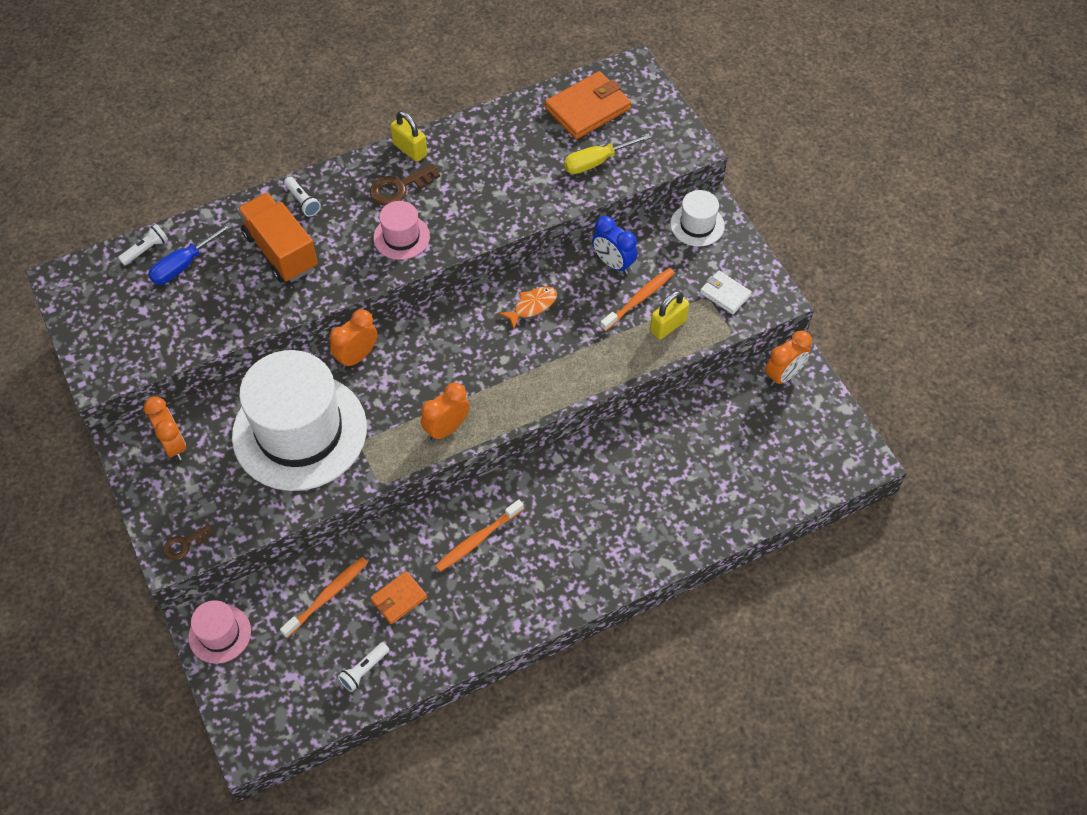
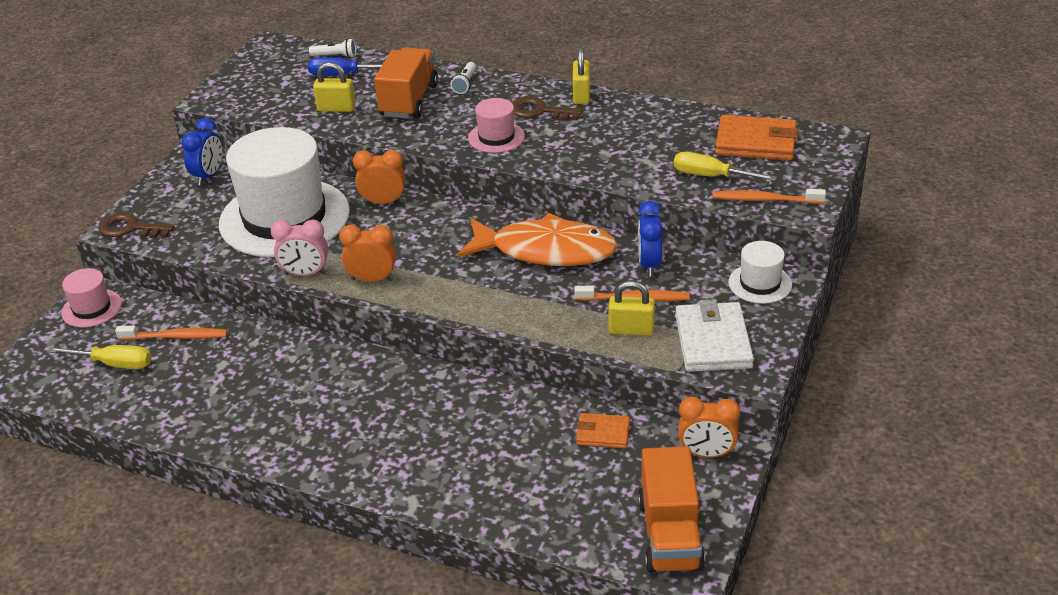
camera: 50 degrees right, 20 degrees down
(173, 445) = (208, 176): orange clock -> blue clock
(184, 544) = (130, 228): brown key -> brown key, size x1.61
(231, 303) = (336, 108): none -> yellow padlock
(314, 658) = (114, 364): none -> yellow screwdriver
(364, 670) = (127, 394): white flashlight -> none
(391, 465) = (305, 274): none -> pink clock
(399, 599) = (210, 372): orange wallet -> orange wallet (603, 433)
(477, 540) = (310, 379): orange toothbrush -> orange toothbrush (765, 200)
(532, 306) = (545, 251): orange fish -> orange fish, size x2.34
(725, 294) = (713, 341): white wallet -> white wallet, size x1.76
(829, 448) = (670, 534): none -> orange truck

